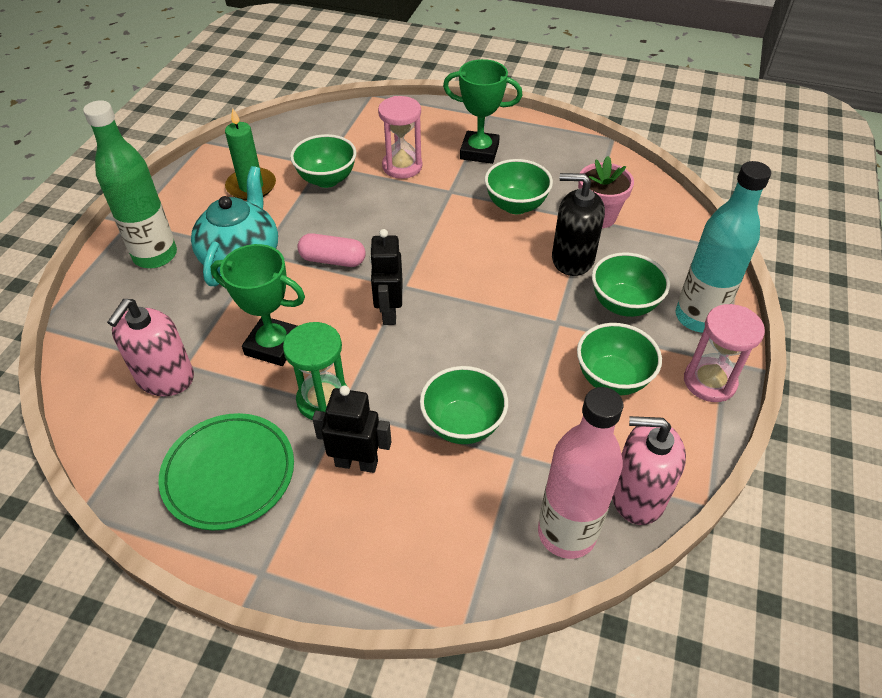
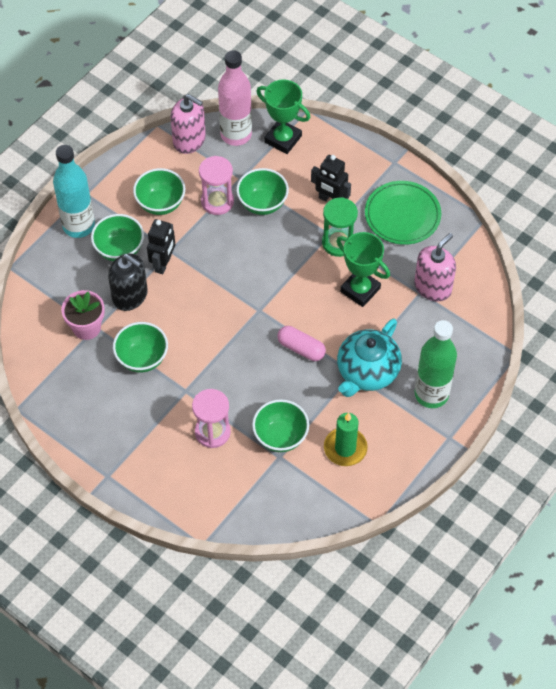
camera: 160 degrees left, 10 degrees up
(389, 312) = (277, 292): black robot -> black robot (163, 264)
(479, 151) = (139, 429): green trophy -> green trophy (283, 139)
(709, 381) = (105, 185): pink hourglass -> pink hourglass (217, 201)

